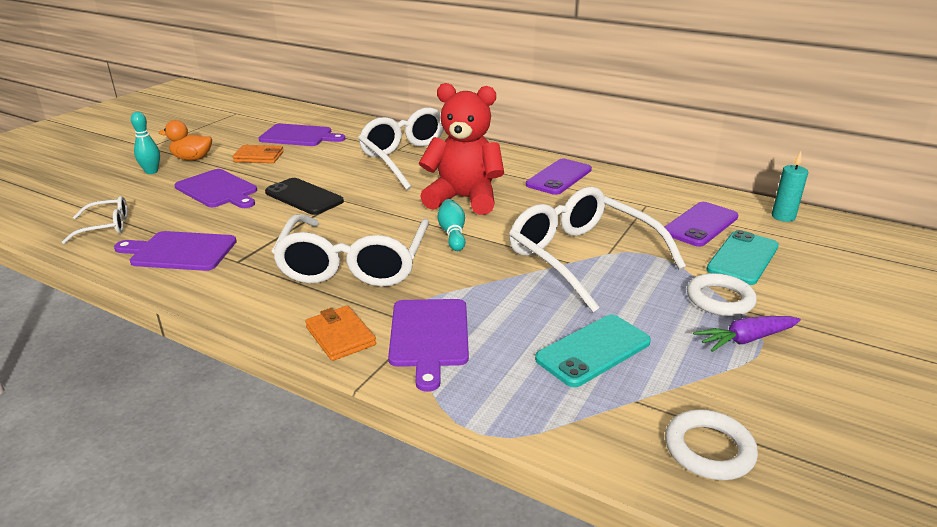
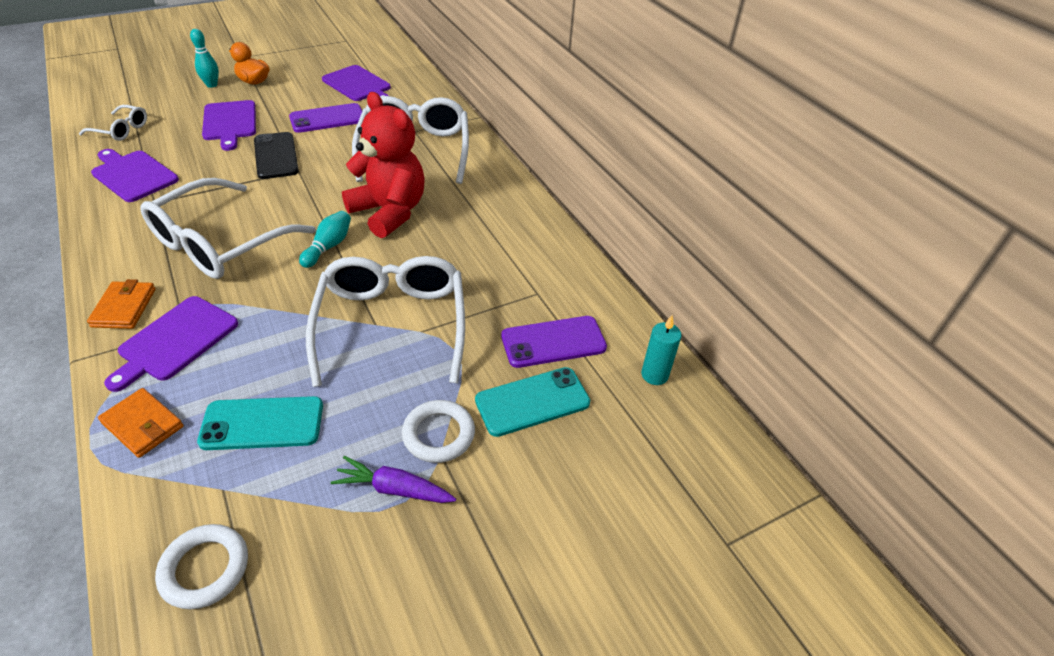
camera: 30 degrees right, 15 degrees up
(259, 157) = (300, 98): orange wallet -> orange wallet (143, 425)
(559, 177) = (505, 223): purple phone -> purple phone (327, 119)

